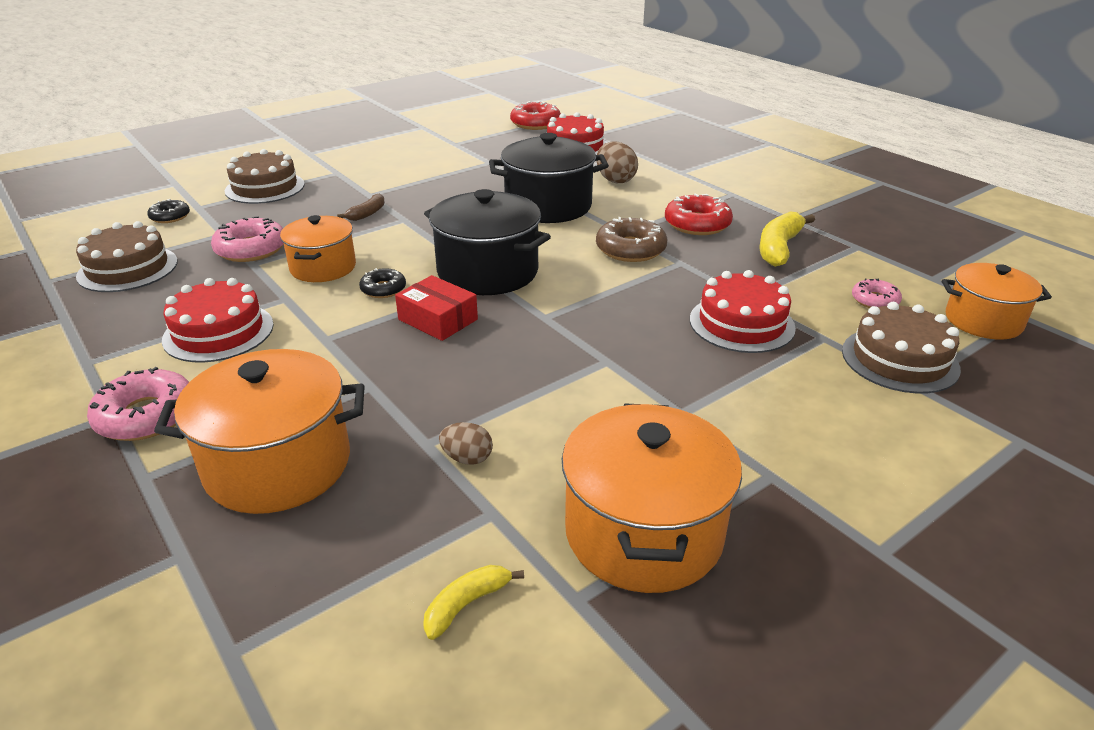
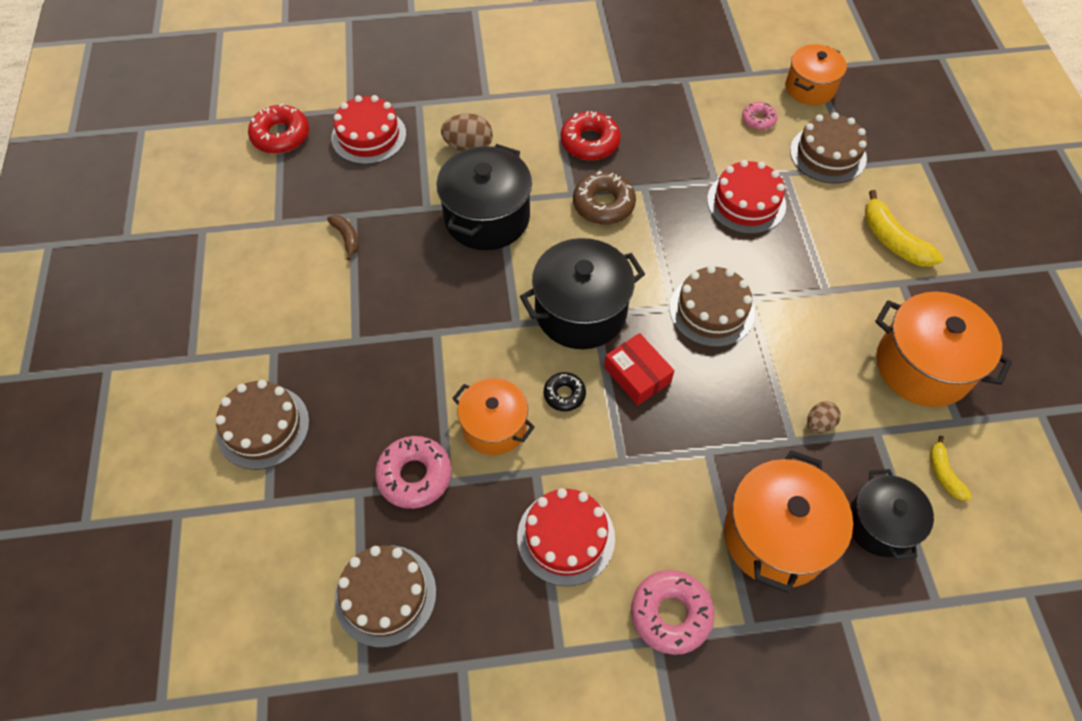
camera: 60 degrees left, 25 degrees up
(170, 217) = (276, 535): black donut -> none
(339, 555) = (880, 525): none -> black pot
(367, 214) = (401, 357): brown banana -> brown banana (346, 238)
(438, 319) = (637, 375): red box -> red box turned 75 degrees clockwise
(563, 340) = (711, 310): none -> brown cake
(779, 248) = (659, 120): yellow banana -> yellow banana (893, 240)

